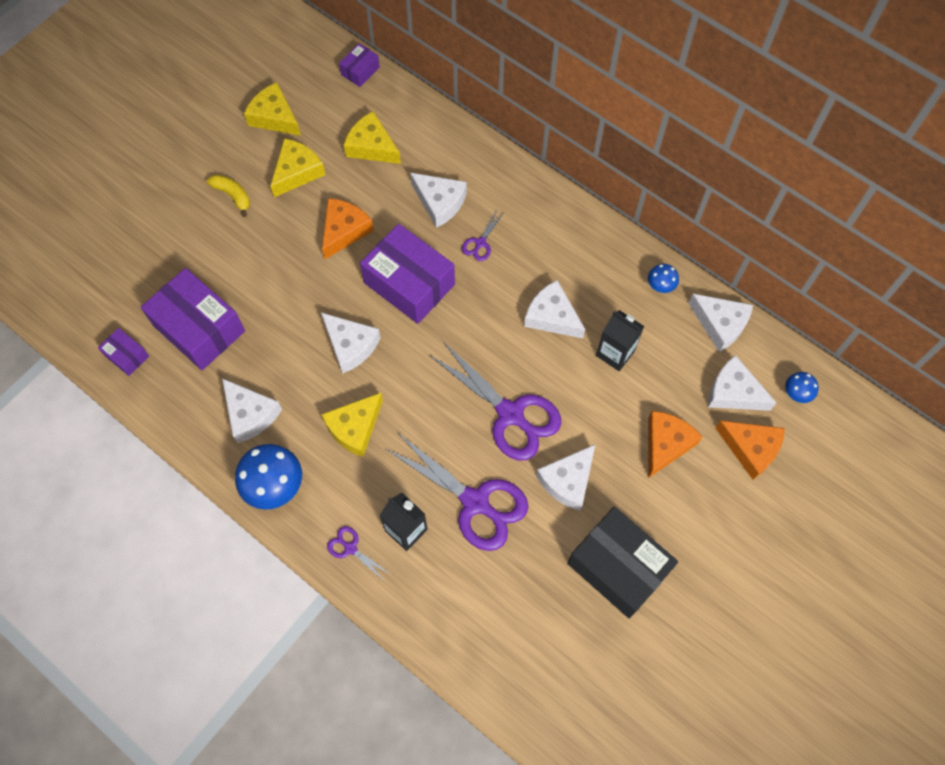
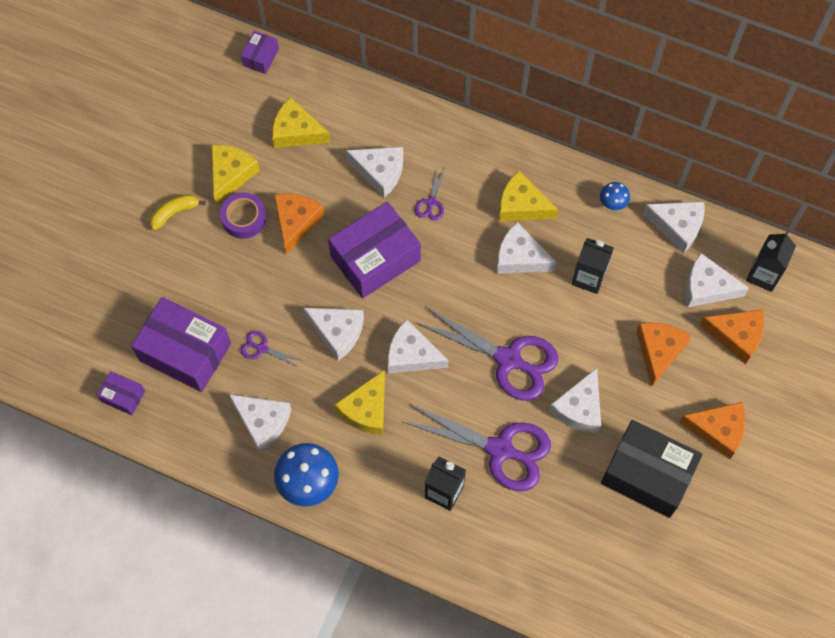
camera: 15 degrees left, 0 degrees up
(233, 195) = (174, 213): yellow banana -> yellow banana turned 60 degrees counterclockwise
(274, 117) = (190, 124): yellow cheese -> yellow cheese (521, 205)
(296, 215) = (244, 218): none -> purple tape
(350, 548) = (397, 522): purple scissors -> purple scissors (262, 348)
(409, 283) = (375, 258): purple box -> purple box turned 60 degrees counterclockwise
(416, 385) = (411, 355): none -> white cheese
(705, 540) = (718, 430): none -> orange cheese
(796, 394) = (763, 275): blue mushroom -> black carton

